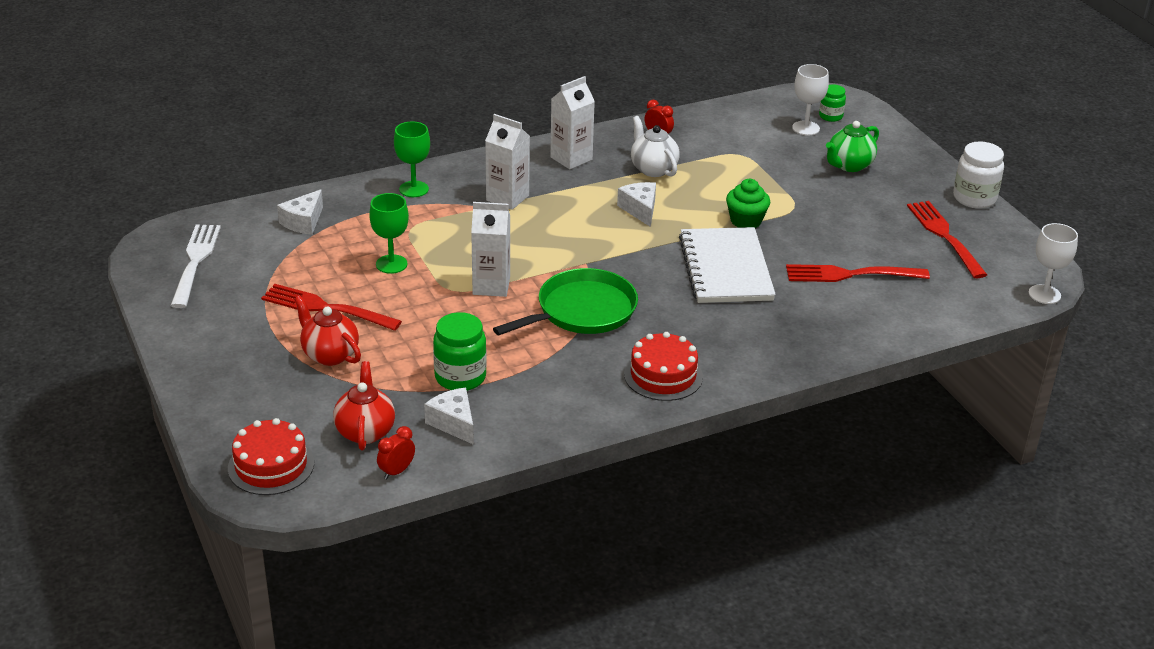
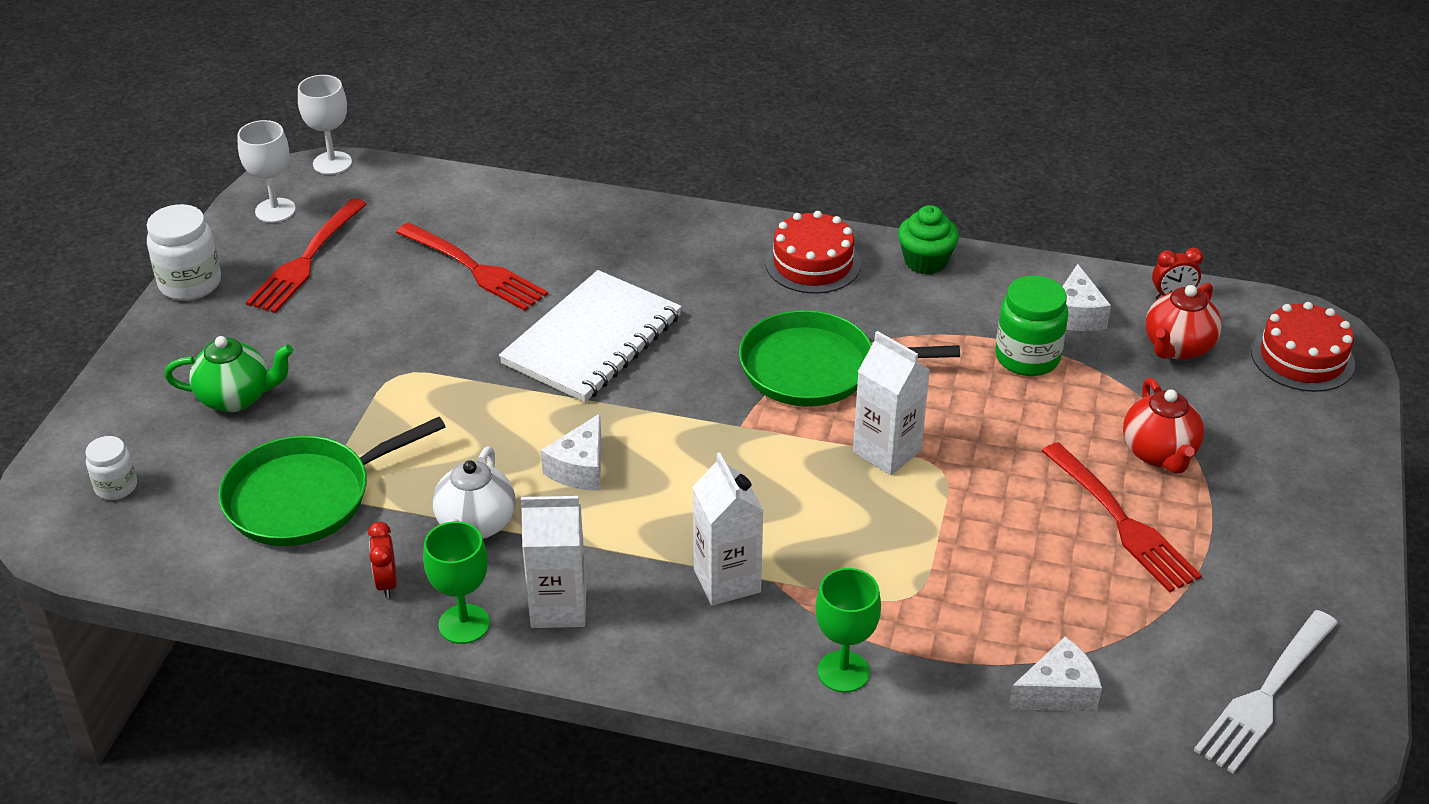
camera: 140 degrees left, 5 degrees up
(391, 264) = (986, 548): green goblet -> green goblet (464, 624)
(745, 147) = (306, 497): none -> green pan
(746, 221) = (480, 386): green cupcake -> green cupcake (925, 261)
(806, 128) = (181, 485): white goblet -> white goblet (275, 210)
(830, 116) = (116, 487): green jar -> white jar

